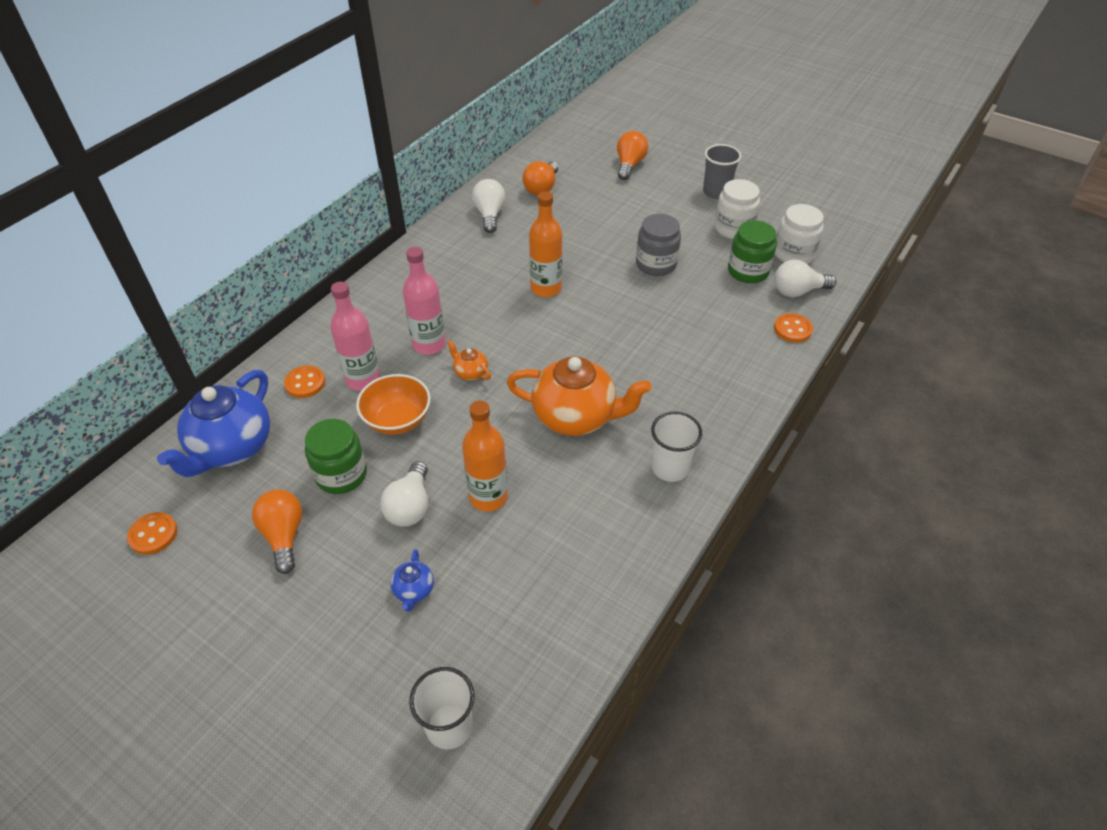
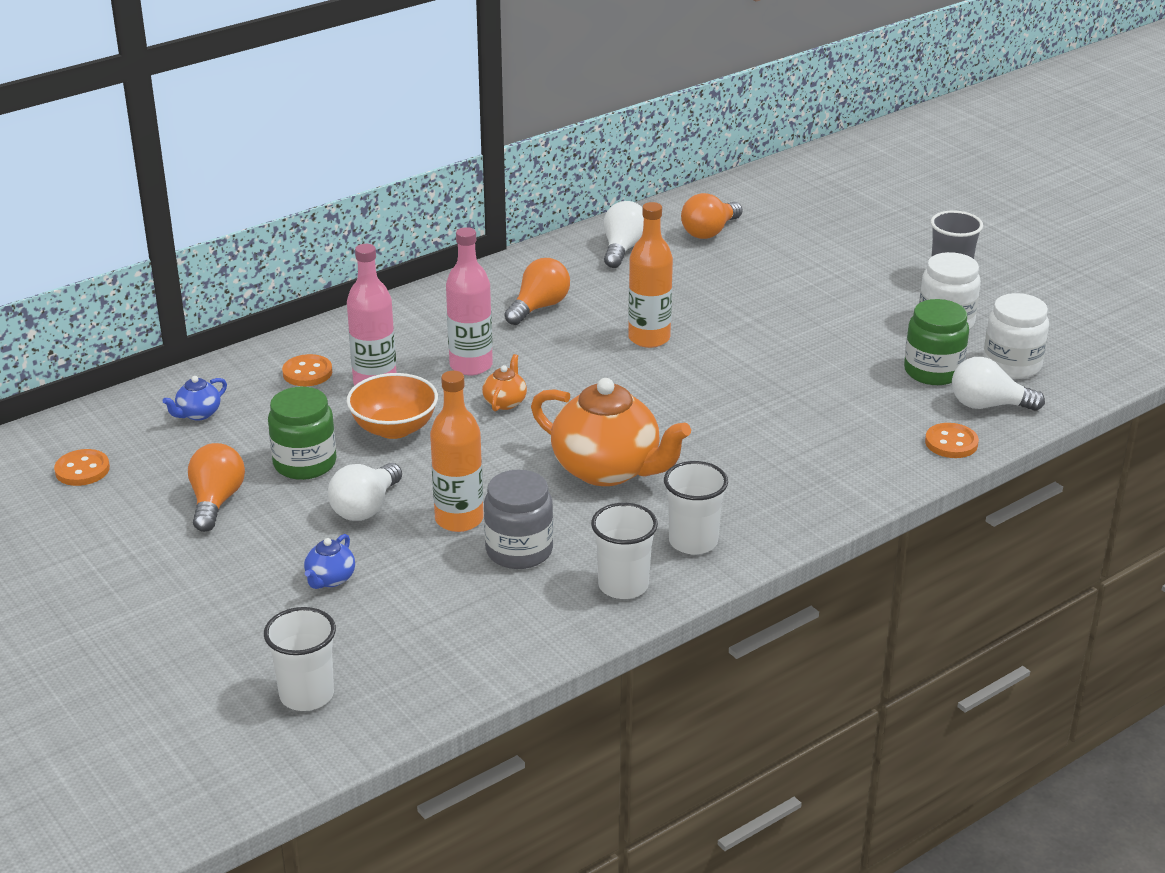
camera: 20 degrees right, 15 degrees down
(232, 447) = (198, 414): blue teapot -> blue teapot, size x0.43
(470, 372) = (505, 402): orange teapot -> orange teapot turned 45 degrees clockwise
(629, 165) = (847, 227): orange light bulb -> orange light bulb (539, 307)
(641, 526) = (623, 585): none -> white cup
(656, 264) = (811, 340): grey jar -> grey jar (519, 550)

